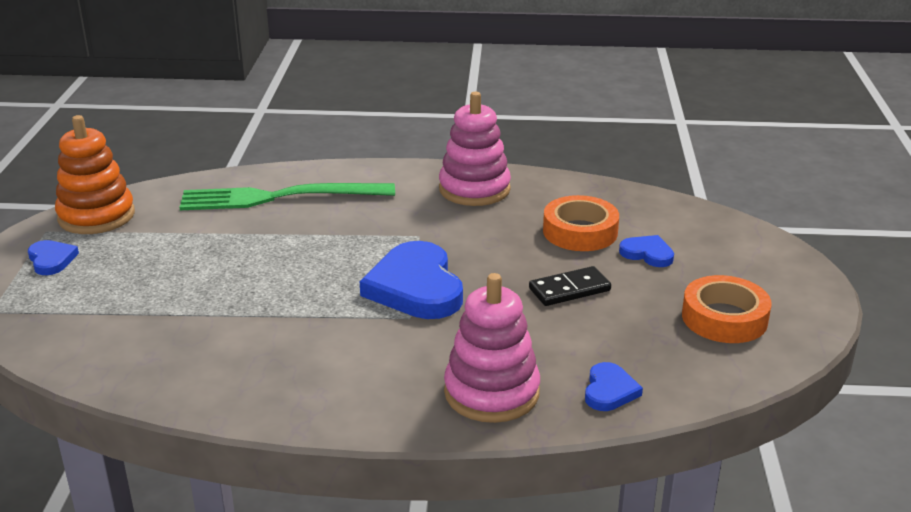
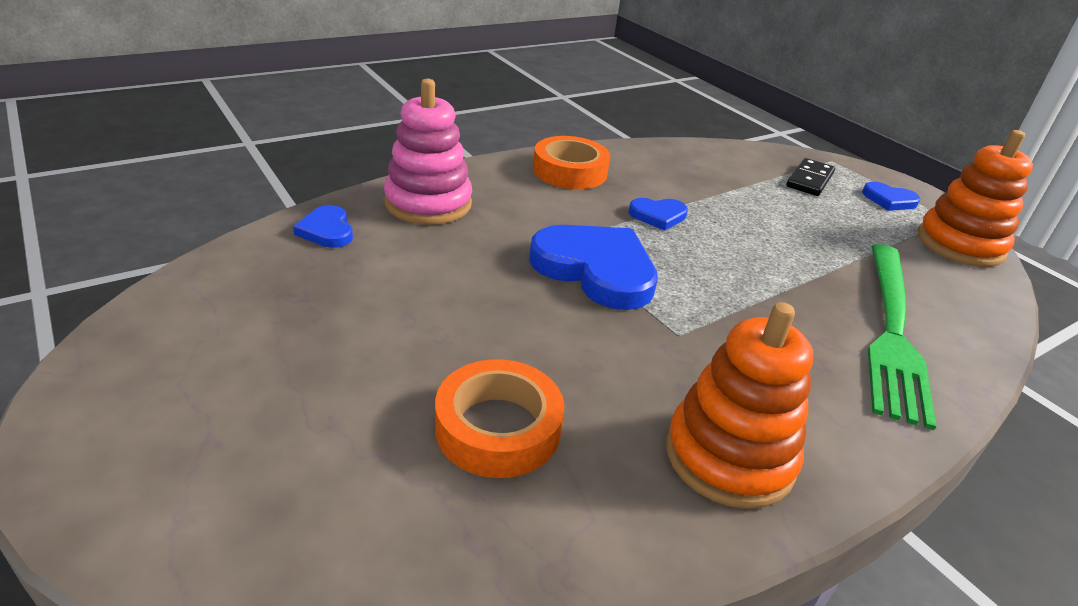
camera: 140 degrees right, 5 degrees up
(280, 197) = (891, 330): green fork -> green fork turned 150 degrees clockwise
(474, 189) = (729, 456): pink stacking toy -> orange stacking toy
(569, 289) = (438, 321): black domino -> black domino (810, 180)
(647, 254) = (371, 422): blue heart -> blue heart (658, 216)
(724, 318) = (222, 346): orange tape -> orange tape (570, 171)

